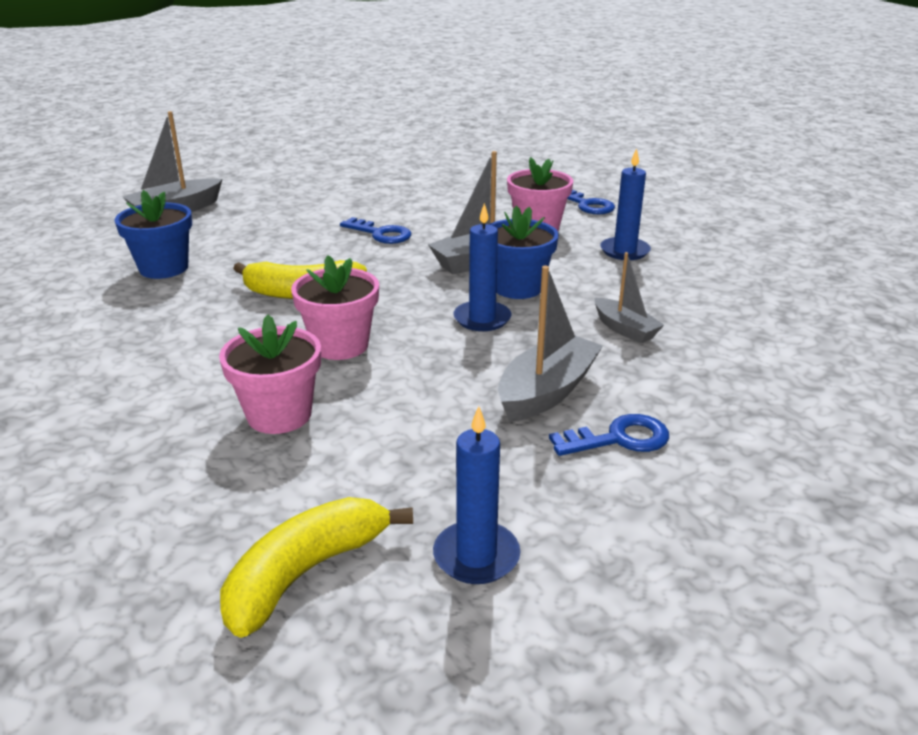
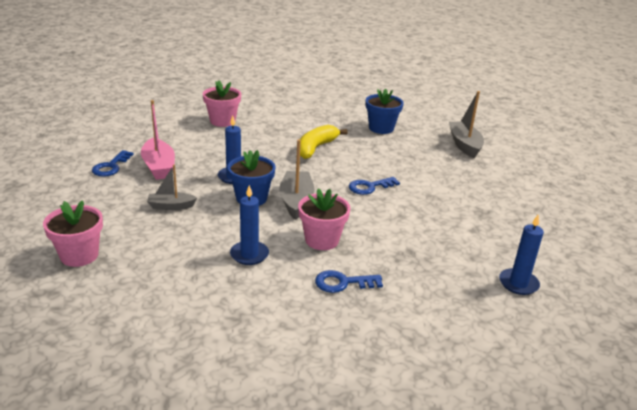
camera: 120 degrees right, 0 degrees up
(305, 573) = (144, 107): yellow banana -> none
(340, 345) = (255, 142): pink flower pot -> pink flower pot (79, 255)
(476, 556) = (109, 126): blue candle -> blue candle (518, 283)
(547, 391) = (159, 167): grey boat -> pink boat

